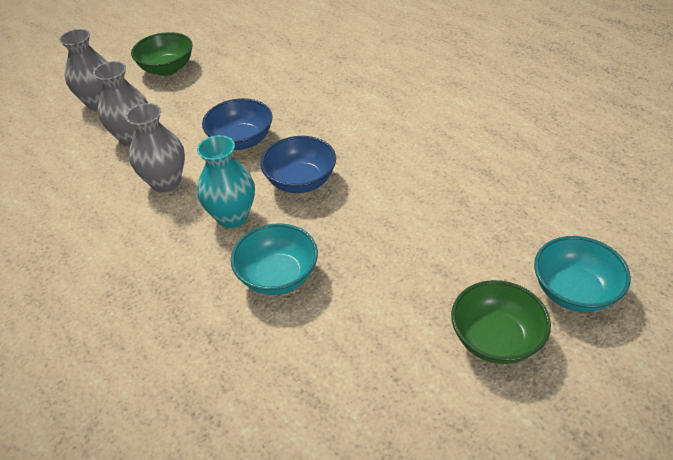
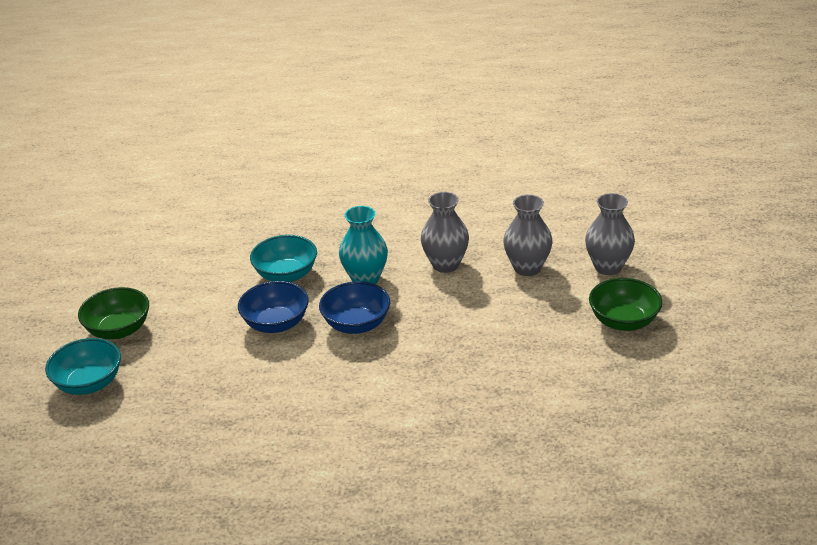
camera: 130 degrees right, 10 degrees down
(241, 140) = (447, 318): blue bowl -> blue bowl (276, 323)

